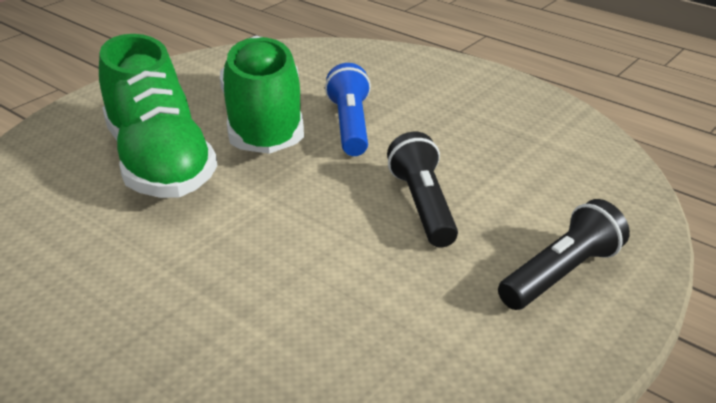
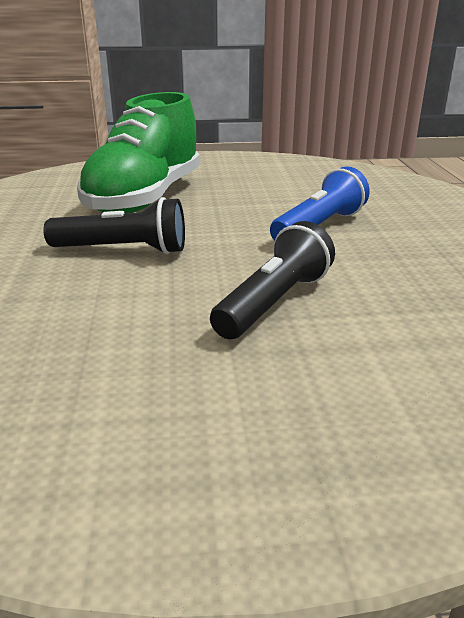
camera: 45 degrees right, 5 degrees down
(264, 122) = (255, 202): green shoe -> none
(561, 274) = (306, 433): black flashlight -> black flashlight (123, 250)

